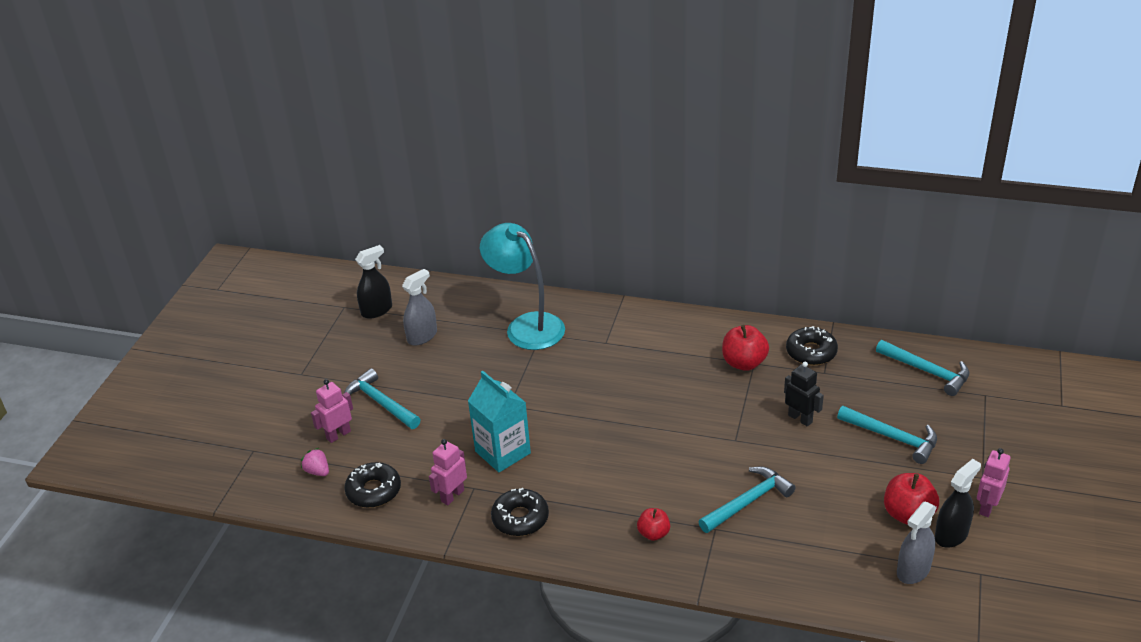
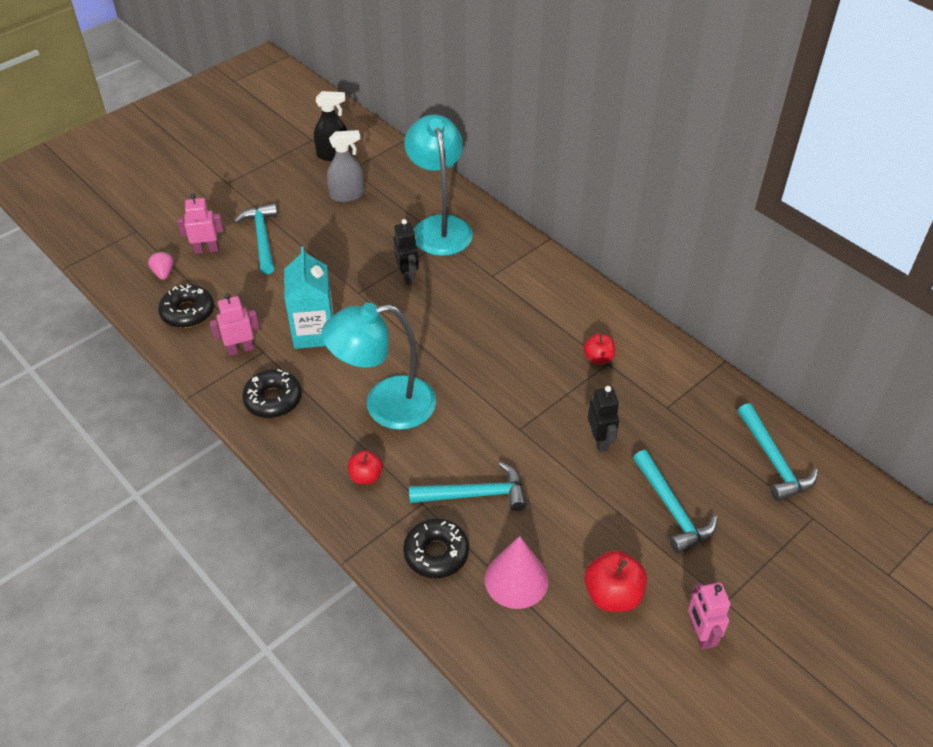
camera: 30 degrees right, 10 degrees up
(537, 374) = (407, 275): none -> black robot
(617, 476) = (385, 406): none -> turquoise lamp
(744, 363) = (598, 358): red apple -> red apple, size x0.62
(811, 352) = (673, 380): black donut -> black donut (436, 553)
(834, 542) = (516, 579): none -> pink cone
(913, 570) = (564, 654): grey spray bottle -> none
(951, 535) = (636, 641): black spray bottle -> none
(987, 507) = (700, 634): pink robot -> pink robot turned 75 degrees counterclockwise

